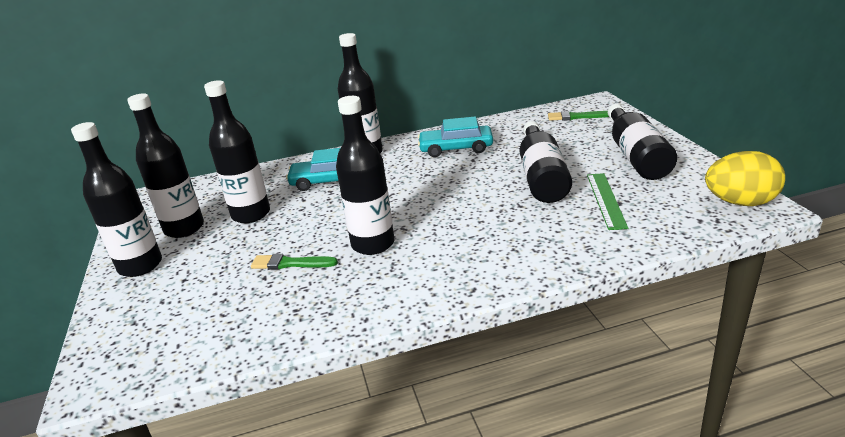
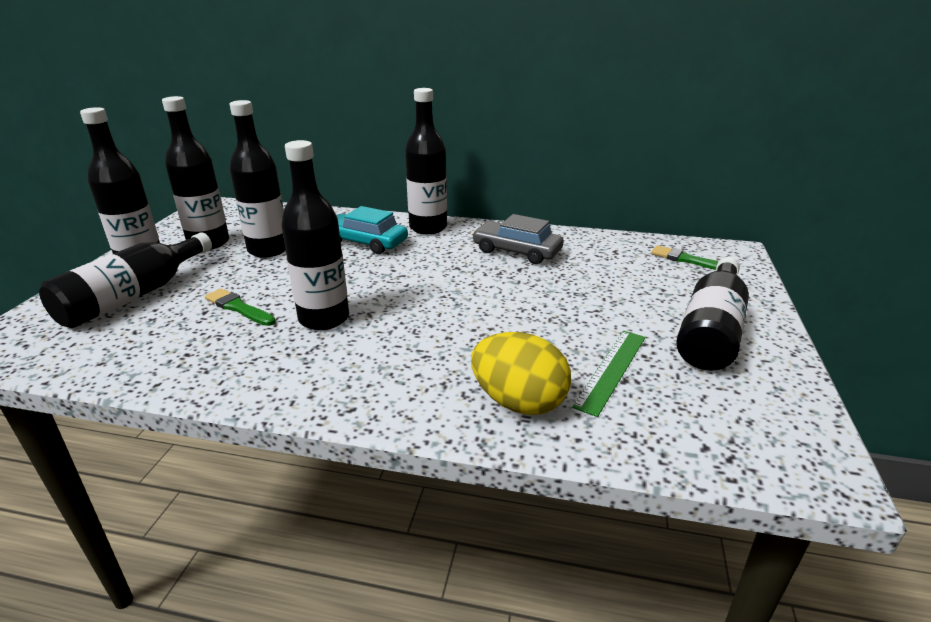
camera: 25 degrees right, 0 degrees up
(456, 148) = (517, 251): turquoise car -> grey car
(541, 176) = (570, 313): black bottle -> black bottle (134, 296)
(740, 202) = (790, 448): yellow egg -> yellow egg (518, 402)

